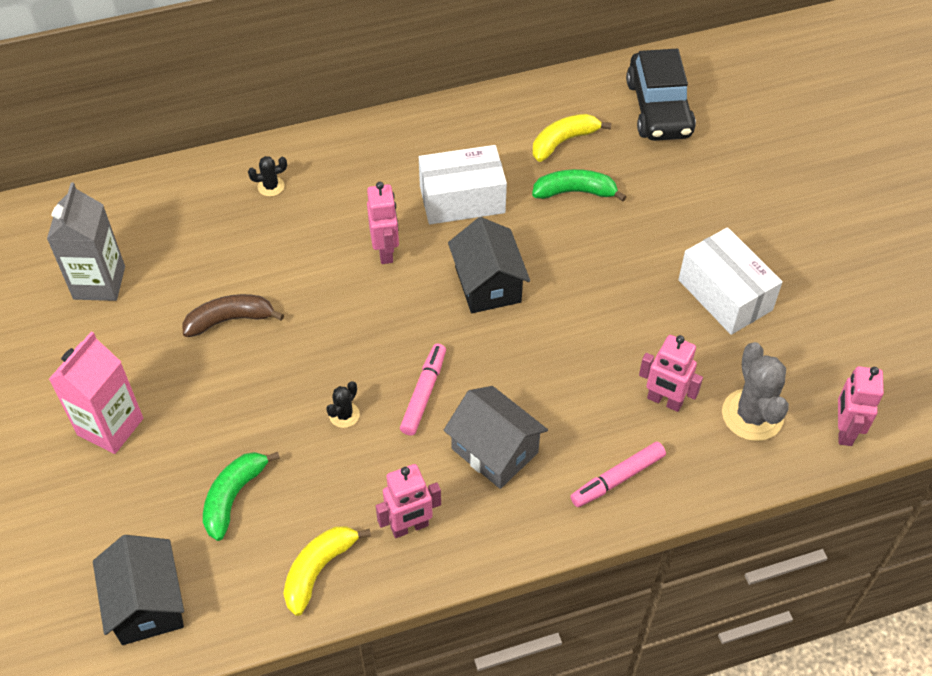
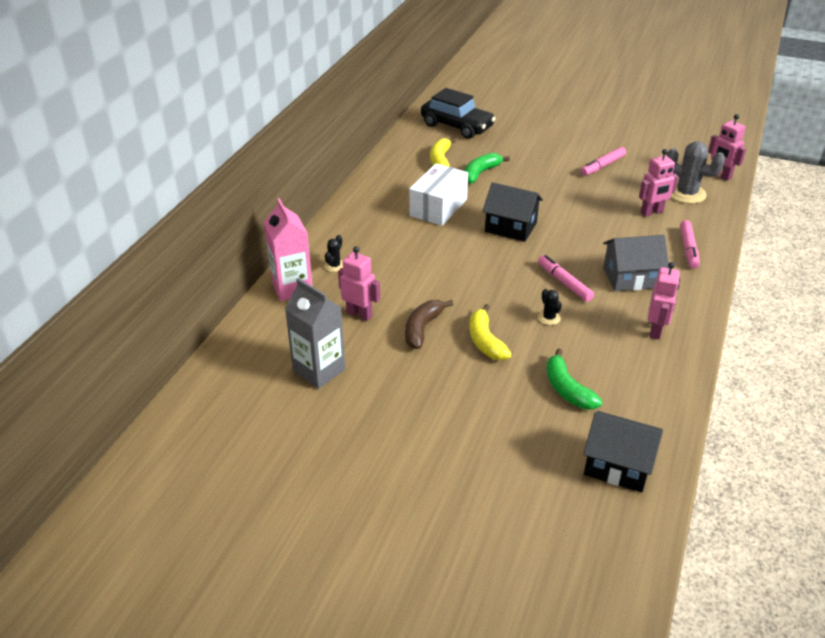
camera: 50 degrees left, 15 degrees down
(110, 426) = (451, 419): pink carton -> pink carton (292, 288)
(318, 570) = (656, 379): yellow banana -> yellow banana (485, 341)
(385, 251) = (443, 249): pink robot -> pink robot (359, 314)
(725, 295) = (602, 166): white box -> pink marker

